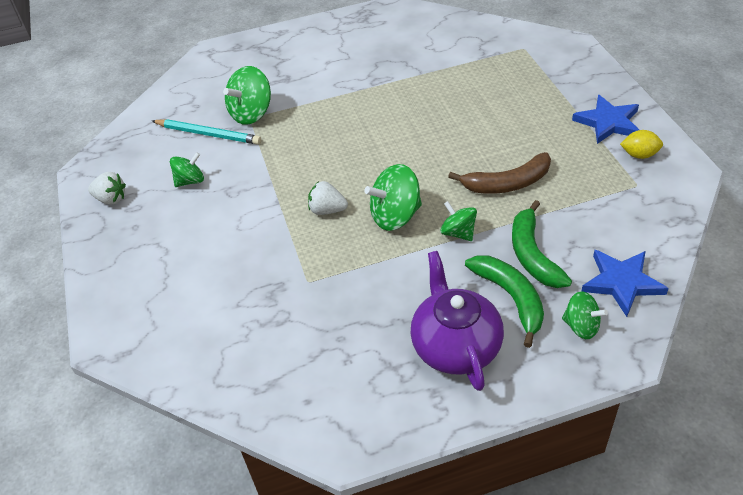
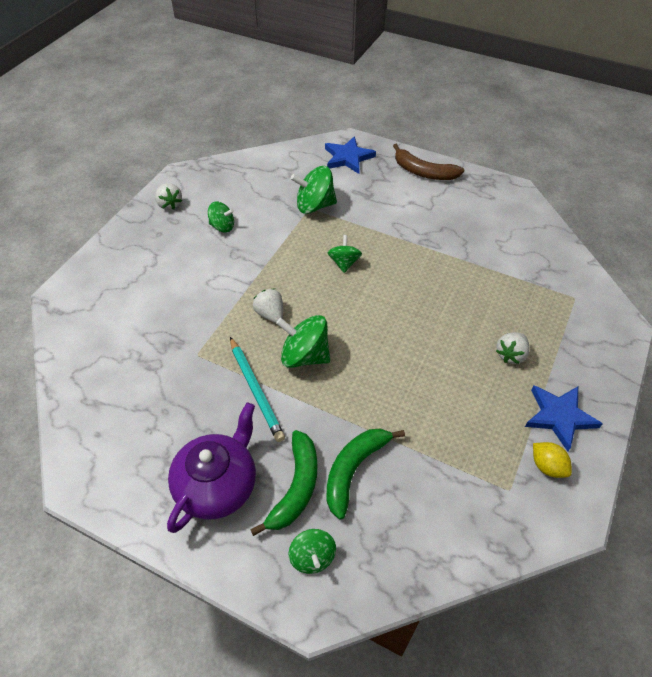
camera: 40 degrees right, 5 degrees up
(208, 134) = (271, 201): turquoise pencil -> turquoise pencil (255, 390)
(458, 233) = (327, 405): green spinning top -> green spinning top (344, 263)
(507, 183) = (410, 398): brown banana -> brown banana (423, 172)
(532, 109) = (511, 355): none -> white strawberry
(622, 282) = (386, 555): blue star -> blue star (348, 158)

